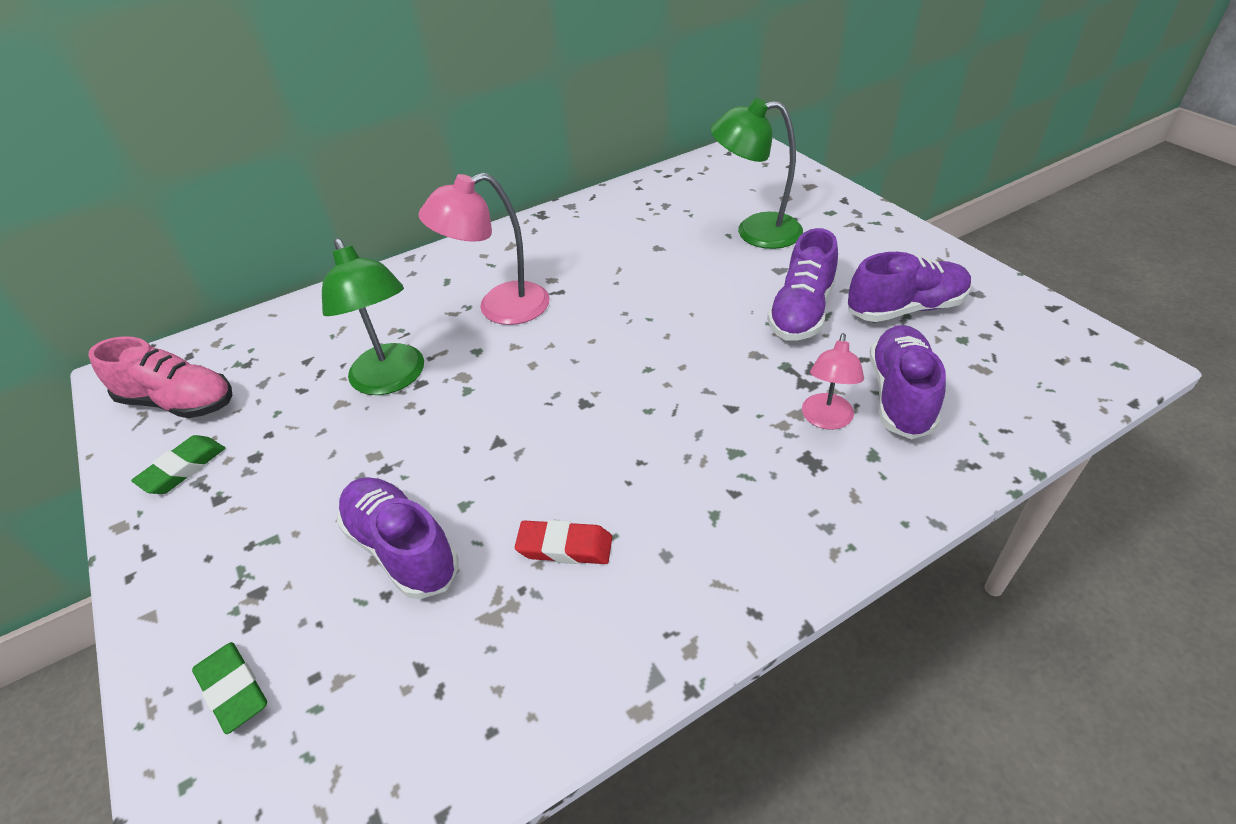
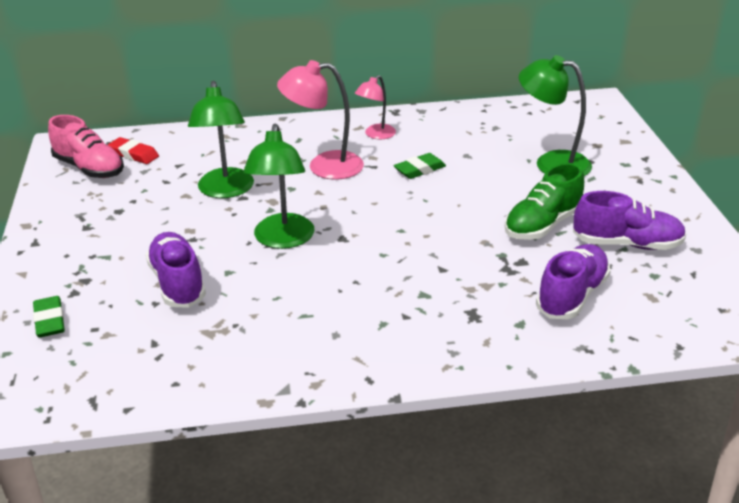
camera: 20 degrees right, 10 degrees down
(183, 468) = (74, 205): green eraser -> green eraser (419, 170)
(509, 430) = (283, 240): none -> green lamp
(565, 547) = (275, 311): red eraser -> red eraser (134, 154)
(801, 312) = (543, 225): purple shoe -> green shoe
(826, 420) = (504, 294): pink lamp -> pink lamp (376, 135)

